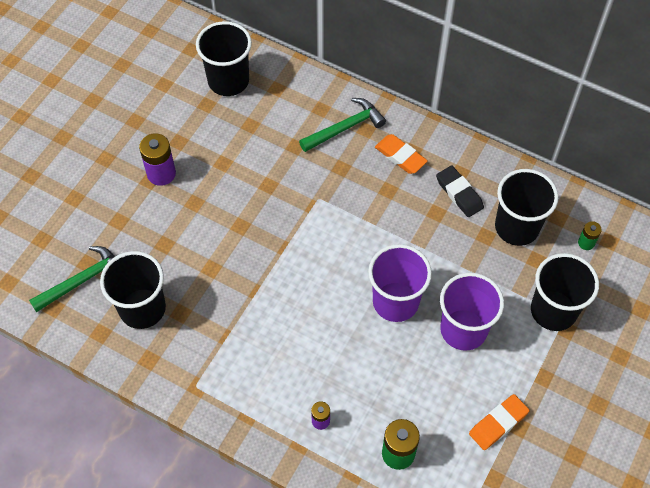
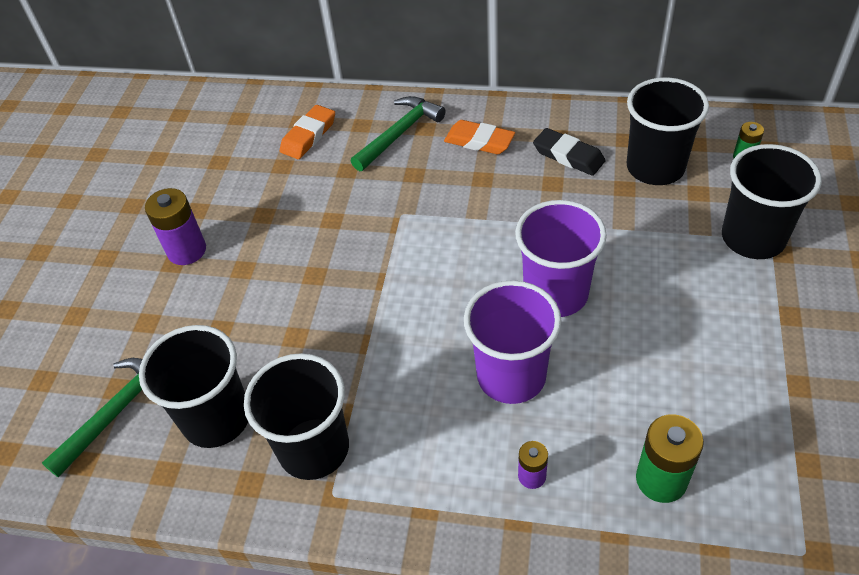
camera: 15 degrees left, 10 degrees down
(228, 81) = (237, 131): black cup -> black cup (314, 448)
(463, 329) = (658, 296): purple cup -> purple cup (511, 376)
(498, 423) = (769, 391): orange eraser -> orange eraser (308, 136)

